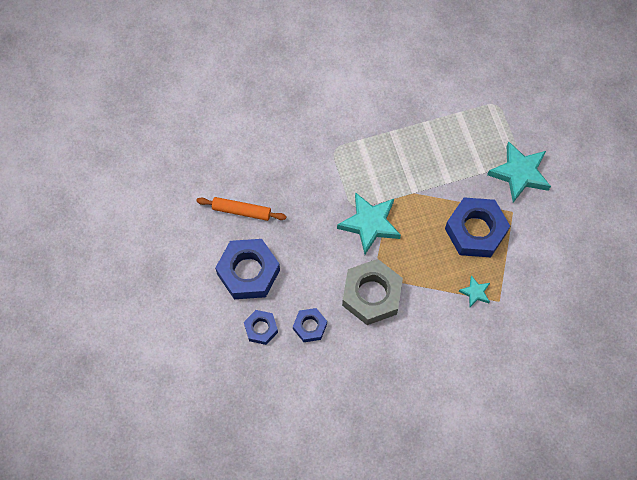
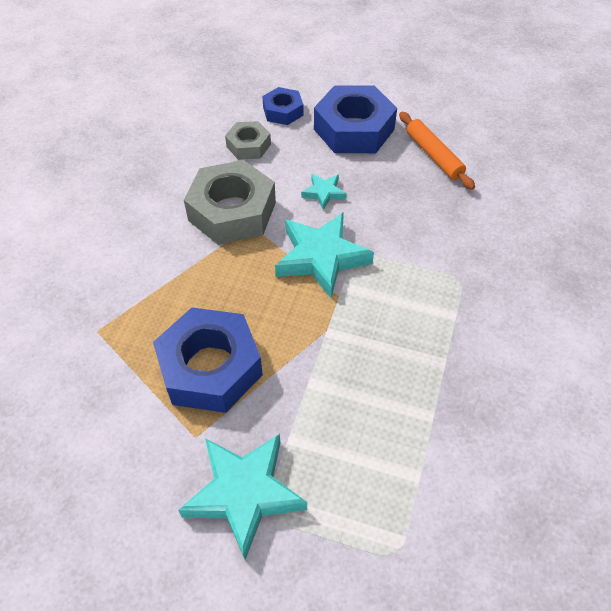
camera: 125 degrees right, 15 degrees down
(241, 211) = (434, 155): orange rolling pin -> orange rolling pin turned 75 degrees counterclockwise
(310, 326) = (248, 145): blue nut -> grey nut
(475, 292) = (133, 311): turquoise star -> turquoise star (324, 193)

